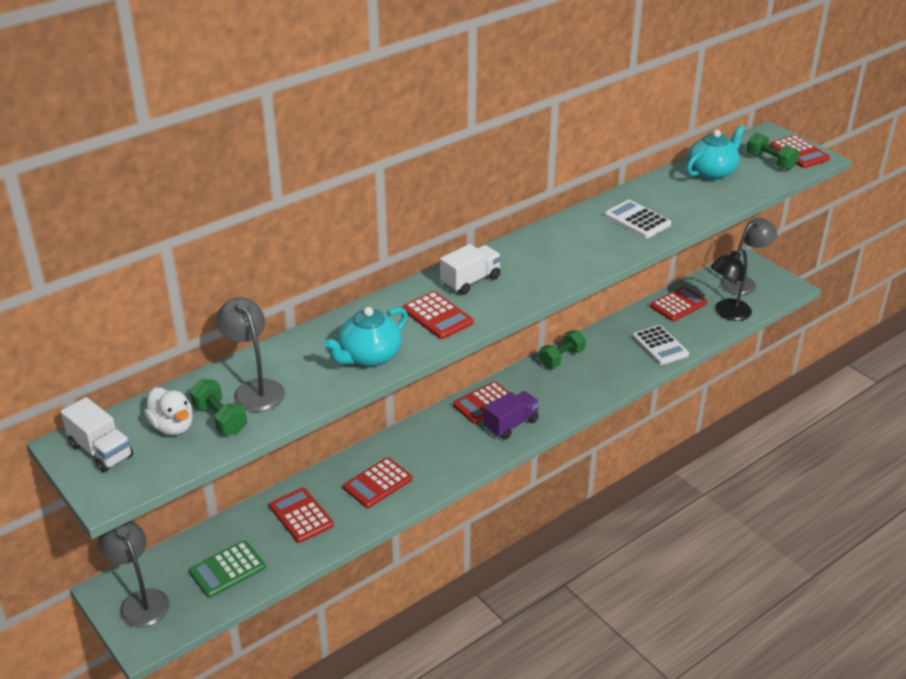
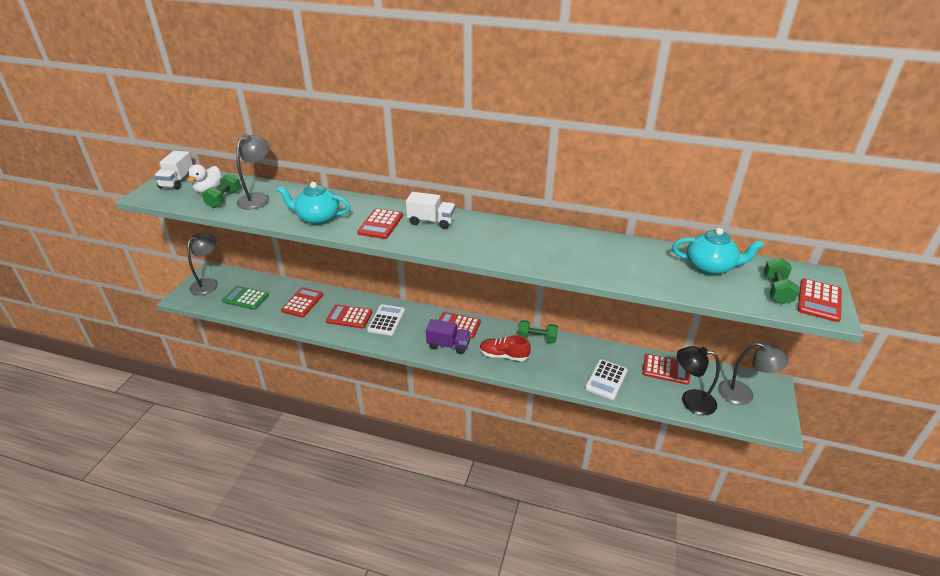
camera: 55 degrees right, 0 degrees up
(566, 393) = (504, 355): none -> red shoe
(637, 220) = (589, 257): white calculator -> white calculator (386, 320)

